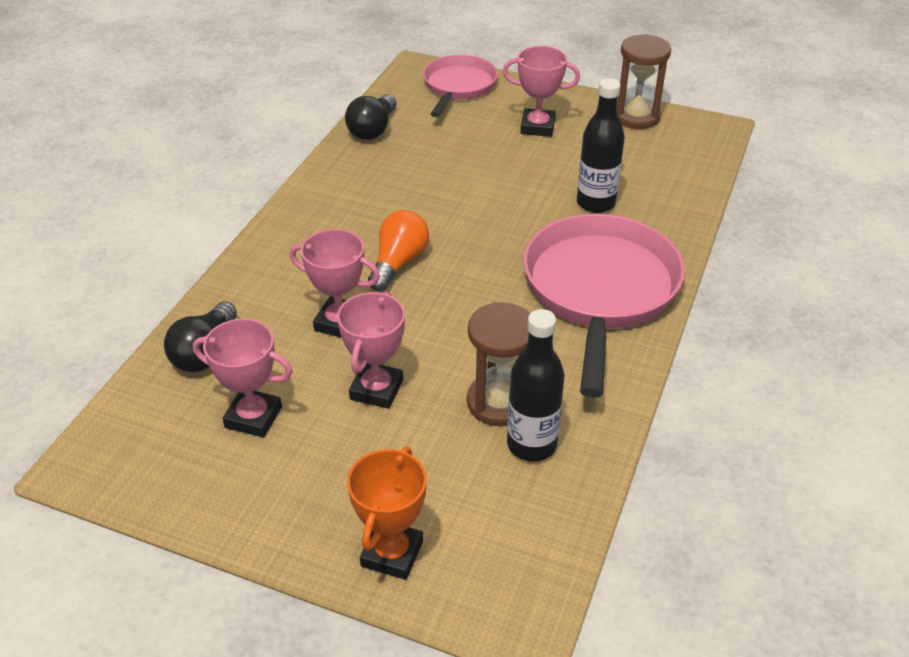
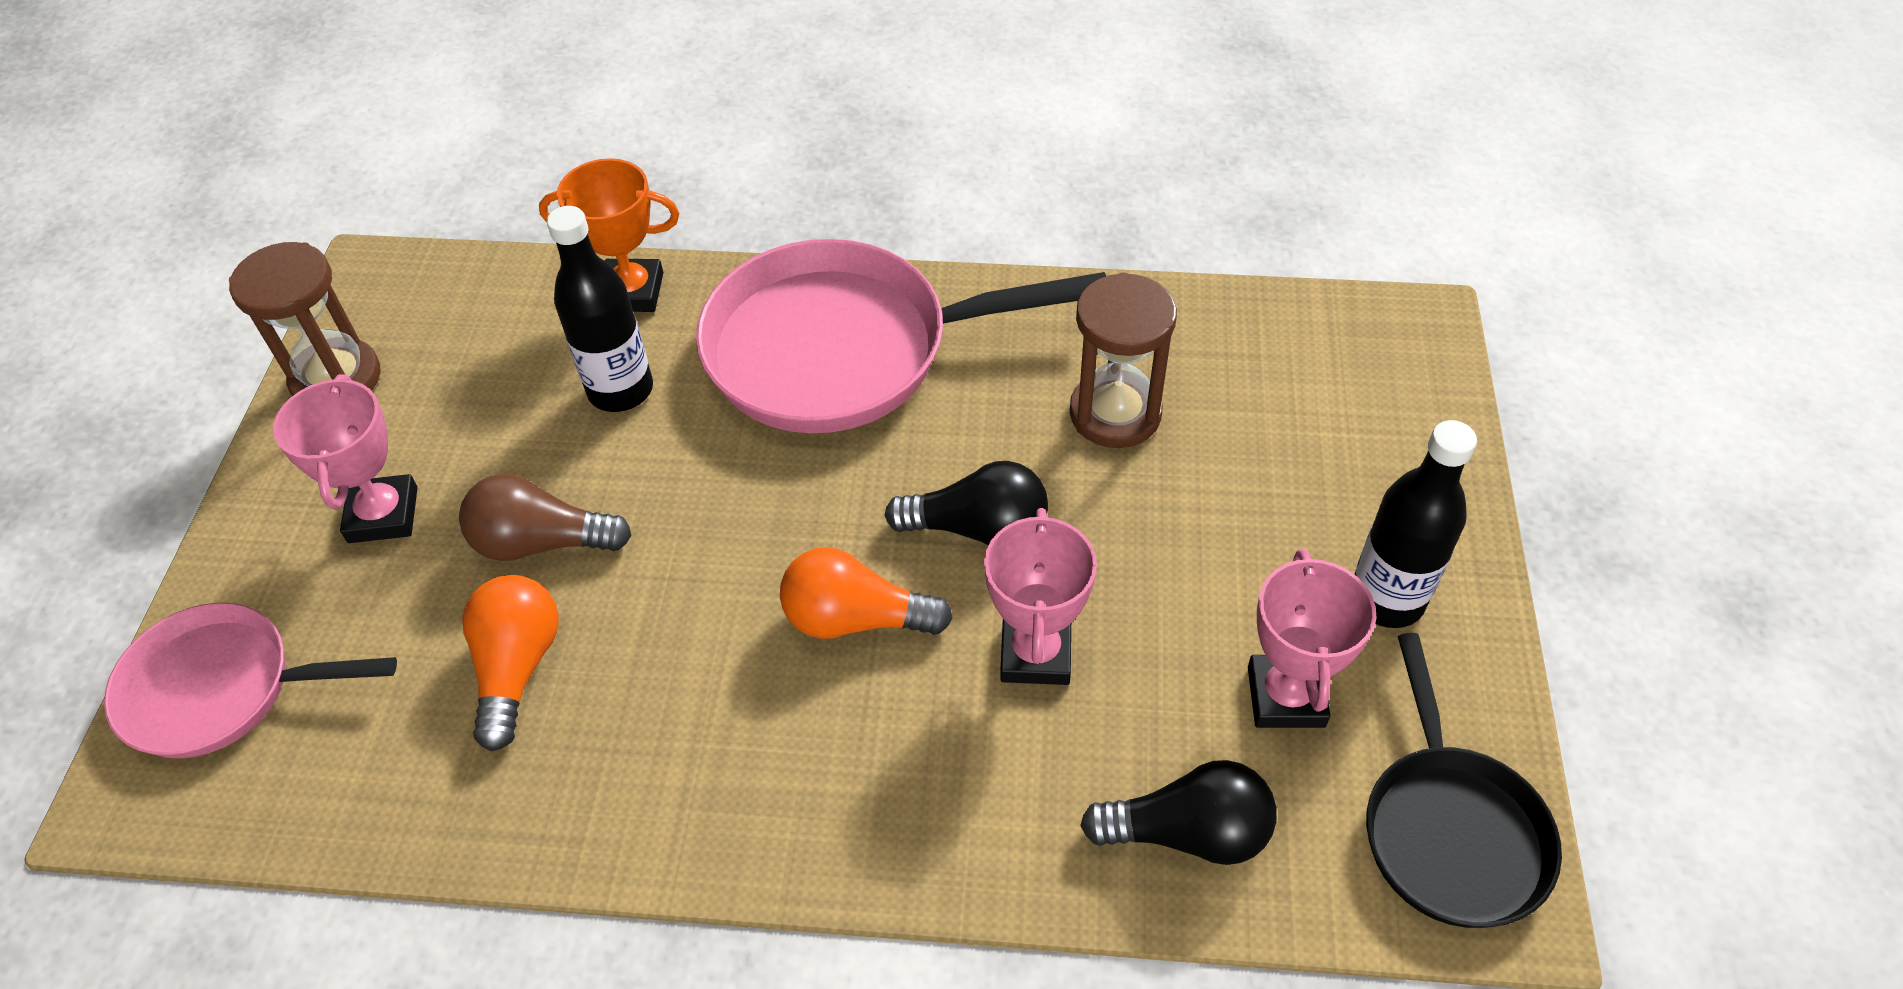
camera: 105 degrees left, 10 degrees up
(132, 459) = (1450, 830): none -> black pan
(373, 129) = (415, 804): black light bulb -> black light bulb (977, 528)
(376, 389) = (1156, 557): pink trophy -> none
(392, 553) = (1409, 458): orange trophy -> orange trophy (632, 292)
(427, 158) = (517, 668): none -> orange light bulb
(498, 170) = (542, 542): none -> brown light bulb
(531, 445) = (1171, 366): black bottle -> black bottle (1386, 599)

